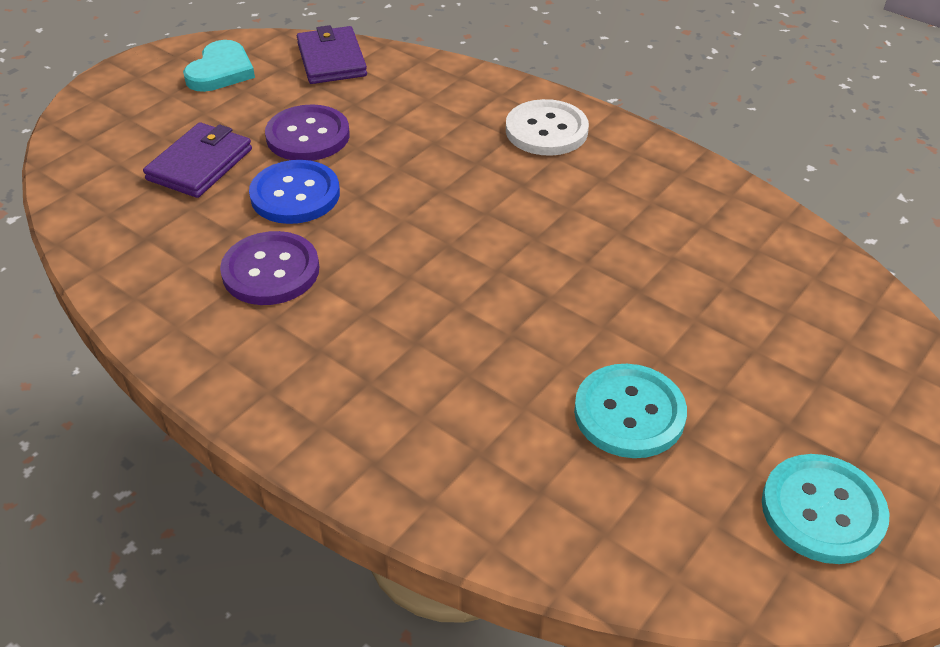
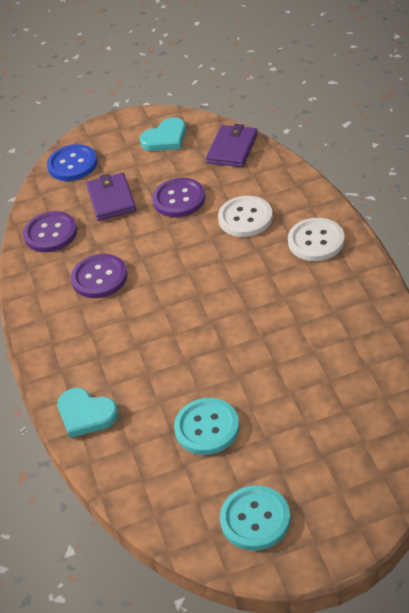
camera: 40 degrees right, 0 degrees up
(133, 237) = (50, 233): none -> purple button
(200, 164) = (111, 199): purple wallet -> purple wallet turned 75 degrees counterclockwise
(295, 195) = (144, 236): blue button -> blue button (72, 164)
(422, 475) = (86, 414): none -> turquoise heart
(426, 131) = (245, 218): none -> white button

